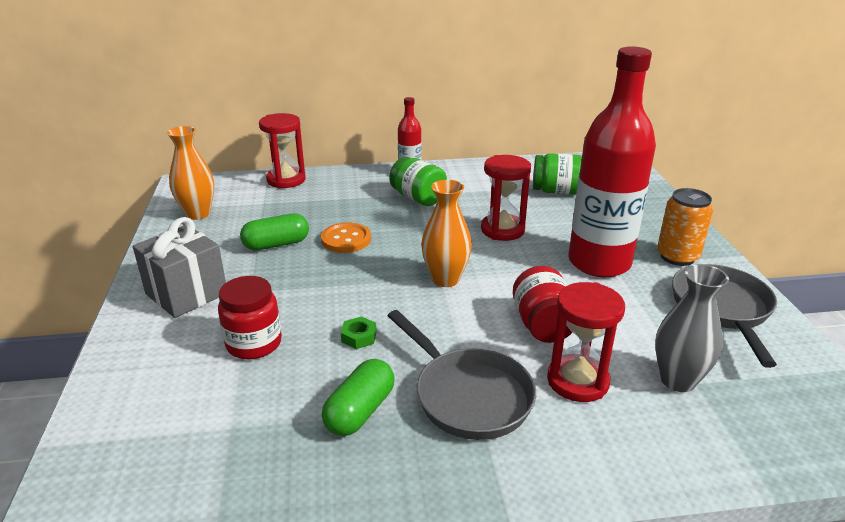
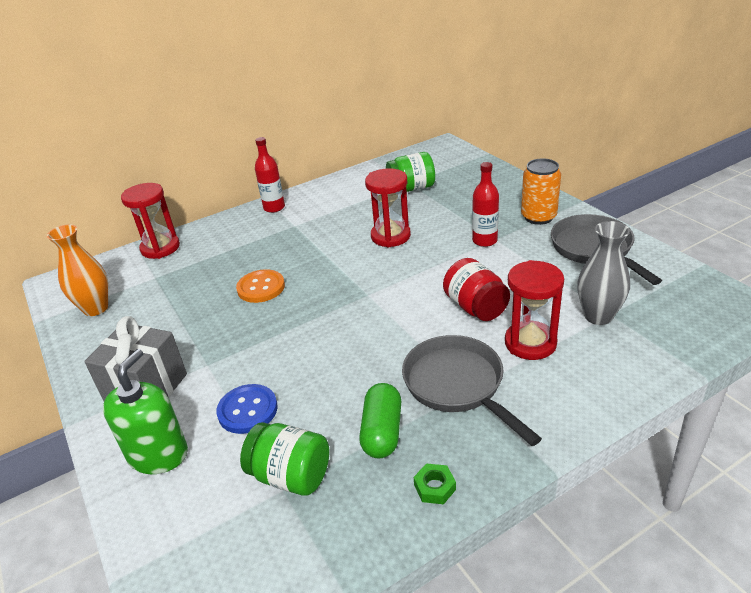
camera: 20 degrees left, 5 degrees up
(153, 353) = (158, 454): none -> green soap dispenser
(254, 344) = (247, 410): red jar -> blue button
(276, 244) = (199, 313): green capsule -> none
(359, 337) = (336, 370): green nut -> green nut (435, 487)
(418, 198) = (298, 229): green jar -> green jar (291, 476)
(445, 279) = (373, 295): orange vase -> none
(468, 395) = (457, 385): grey pan -> grey pan turned 150 degrees counterclockwise
(599, 263) = (484, 241): red bottle -> red bottle, size x0.46

